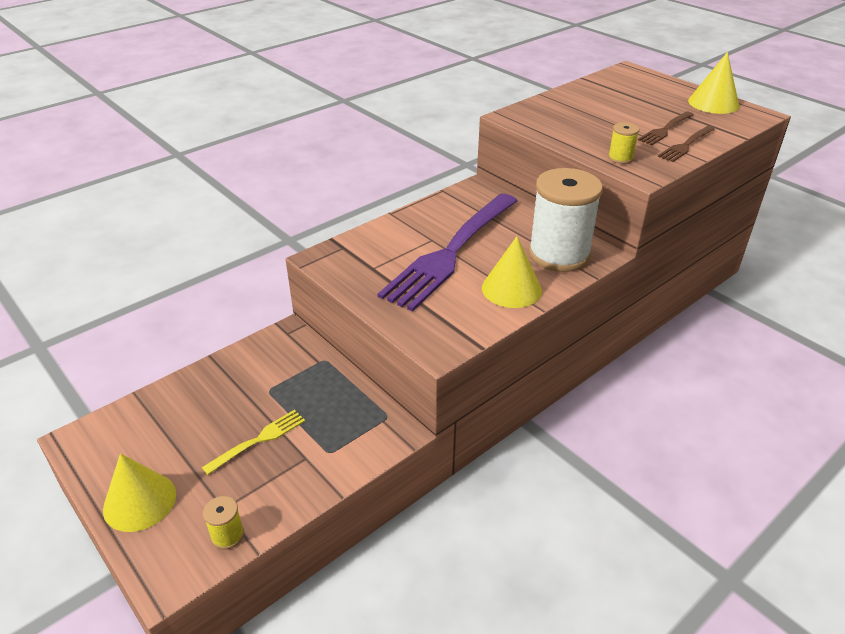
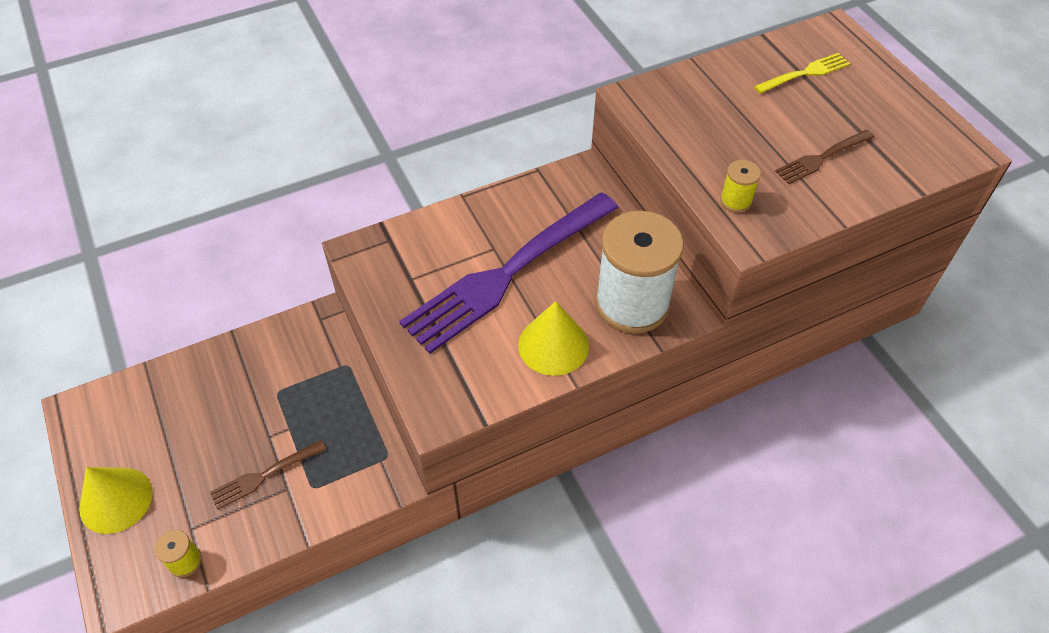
camera: 15 degrees right, 15 degrees up
(258, 440) = (248, 454): yellow fork -> yellow fork (805, 73)
(686, 145) = (834, 193): brown fork -> brown fork (264, 475)
(713, 103) = (915, 118): yellow cone -> none

